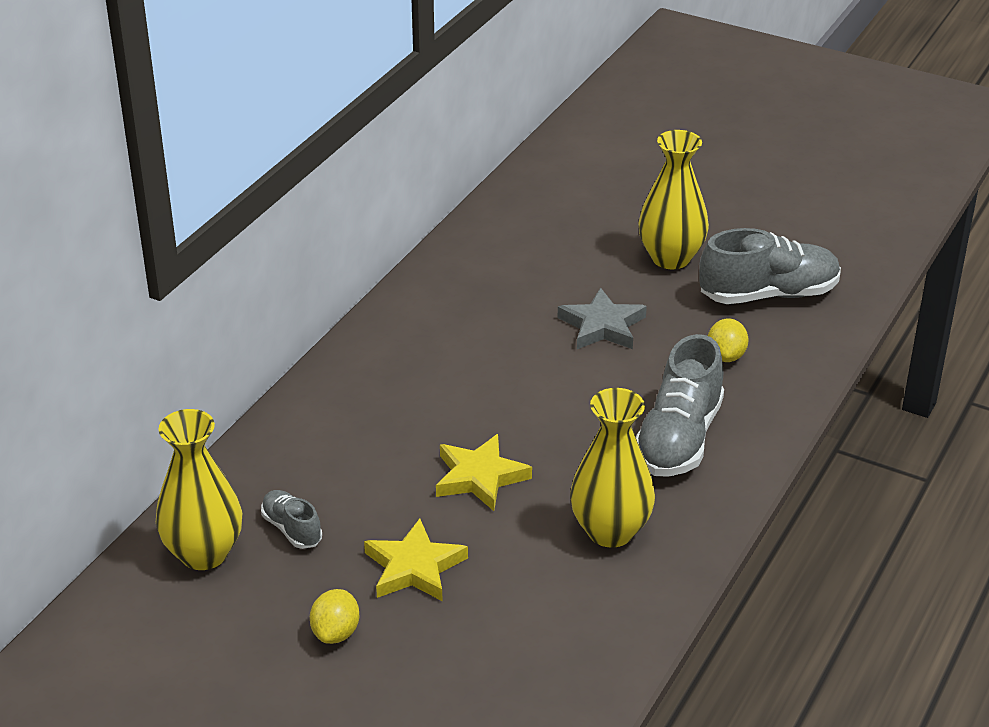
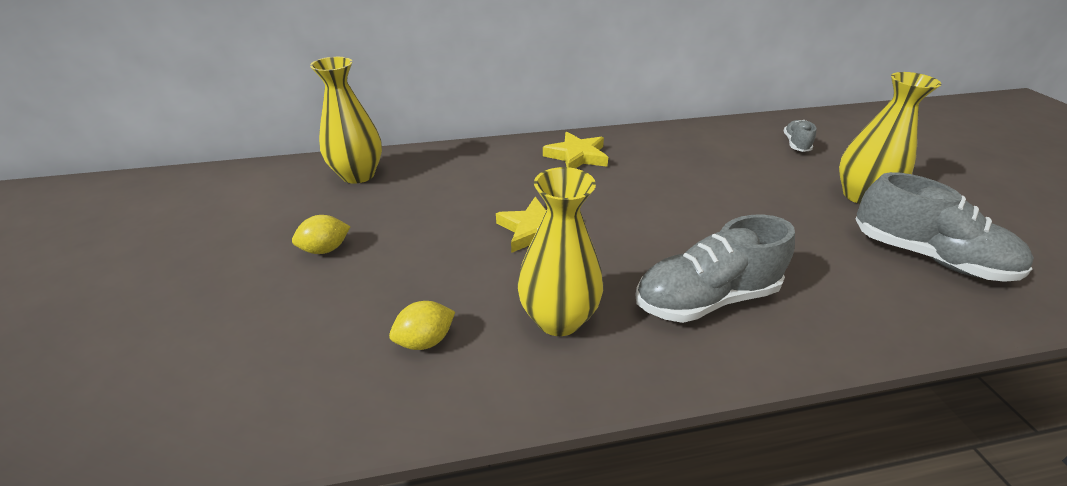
camera: 50 degrees right, 0 degrees up
(292, 529) = (407, 190): grey shoe -> grey shoe (796, 144)
(414, 567) = (419, 248): yellow star -> yellow star (577, 156)
(602, 326) = (749, 203): grey star -> none
(726, 356) = (828, 272): yellow lemon -> yellow lemon (425, 341)

